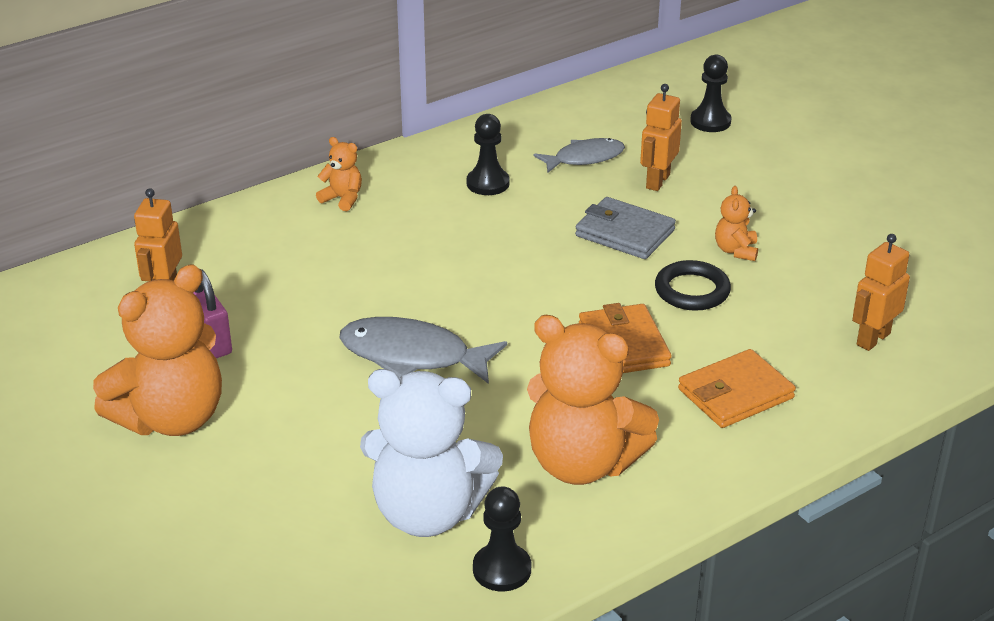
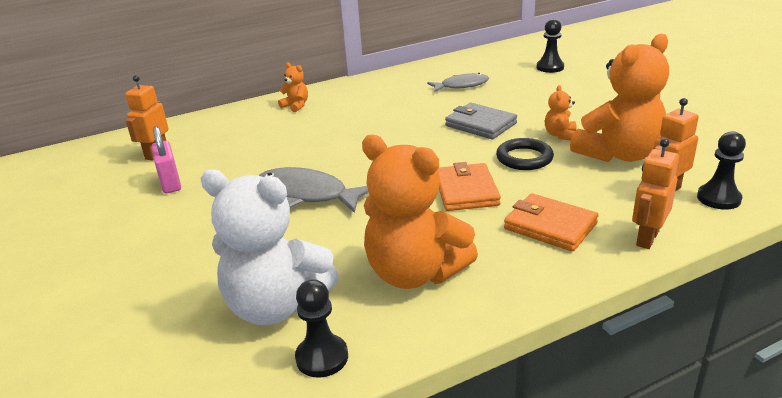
camera: 10 degrees right, 5 degrees down
(171, 418) = (117, 230): orange teddy bear -> orange teddy bear (619, 154)
(488, 183) = (393, 98): black pawn -> black pawn (718, 198)
(657, 181) = (509, 97): orange robot -> orange robot (647, 238)
(735, 394) = (550, 226): orange wallet -> orange wallet turned 60 degrees clockwise

